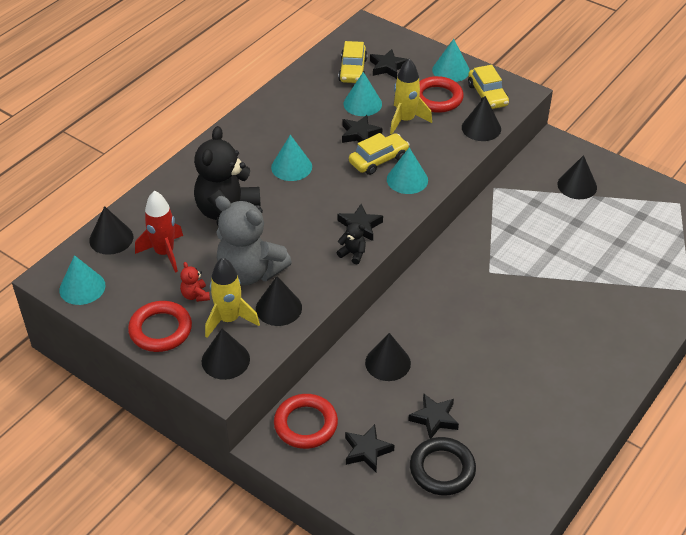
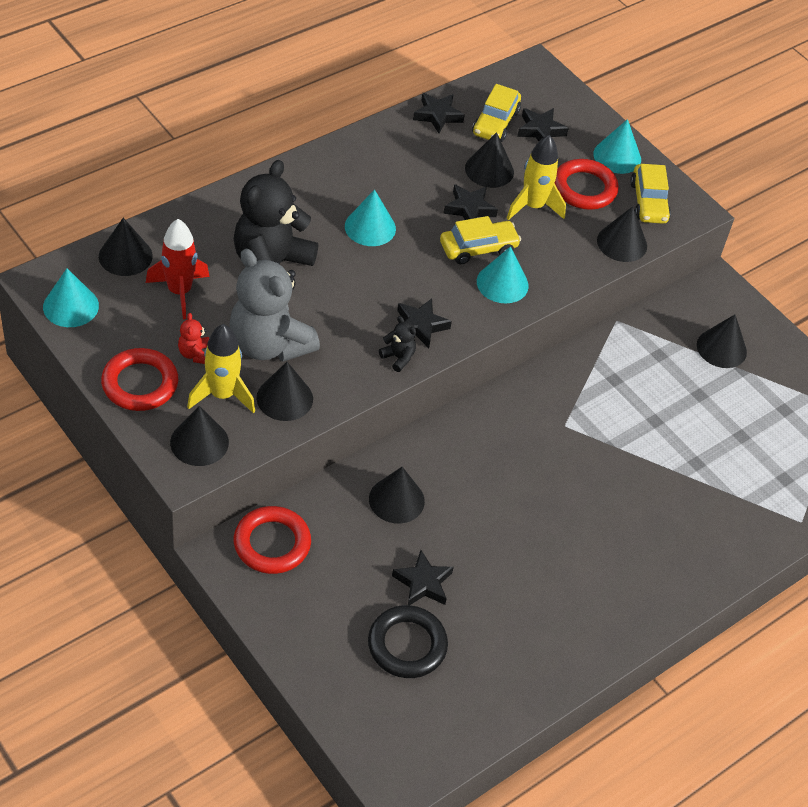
camera: 10 degrees right, 5 degrees up
(362, 103) = (489, 170): turquoise cone -> black cone
(367, 451) = (329, 596): black star -> black star (437, 115)

